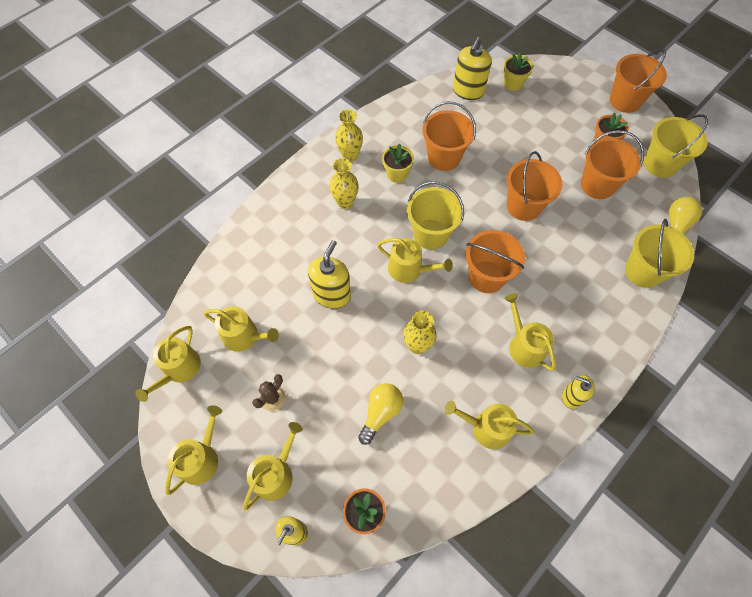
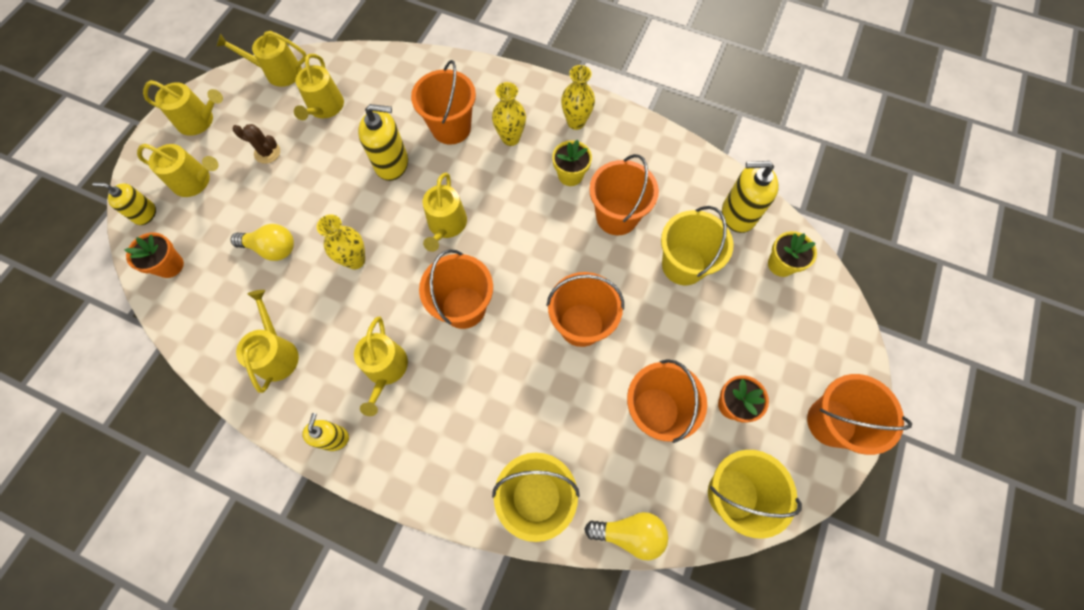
camera: 70 degrees right, 5 degrees up
(315, 241) = (451, 128): none -> orange bucket
(431, 234) = (500, 233): yellow bucket -> yellow bucket (683, 265)
(524, 345) = (385, 370): yellow watering can -> yellow watering can turned 135 degrees clockwise

